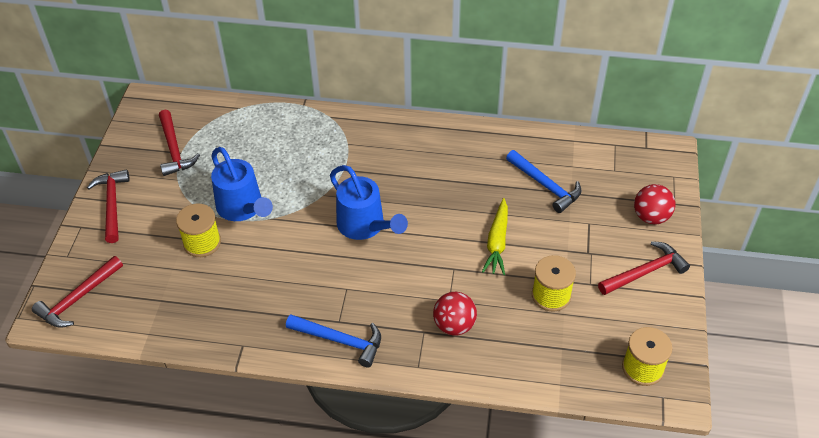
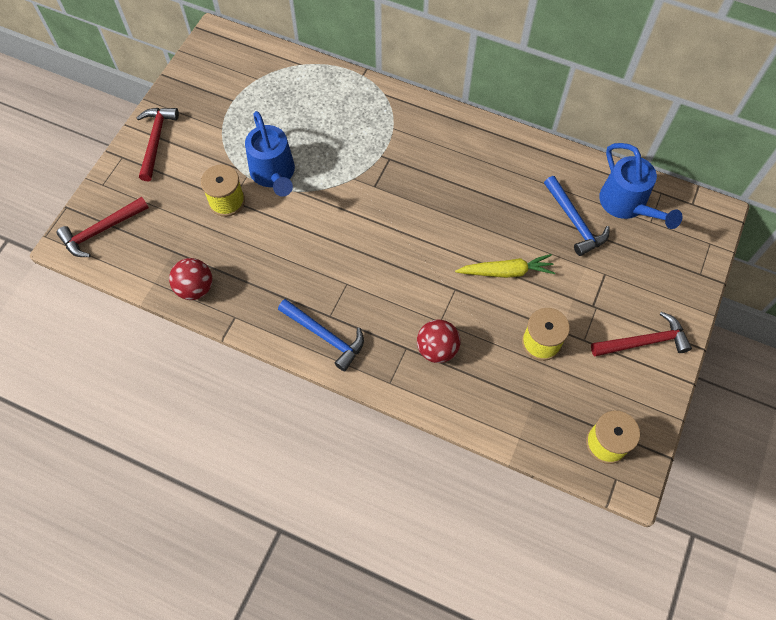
camera: 15 degrees right, 15 degrees up
(174, 150) = (227, 96): red hammer -> none
(365, 226) = (384, 222): blue watering can -> blue watering can (627, 205)
(497, 242) = (506, 272): yellow carrot -> yellow carrot turned 120 degrees counterclockwise
(651, 217) = (670, 283): red ball -> red ball (195, 288)

